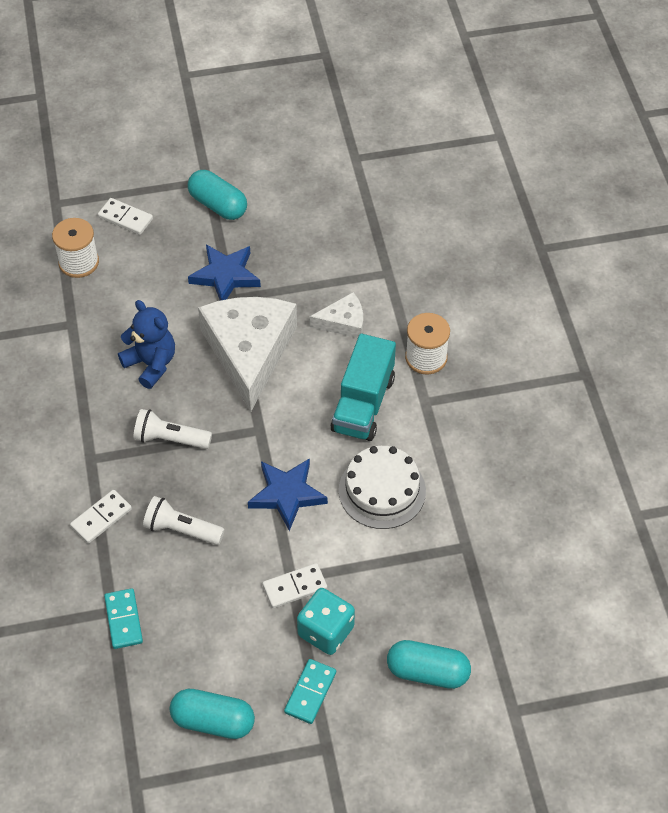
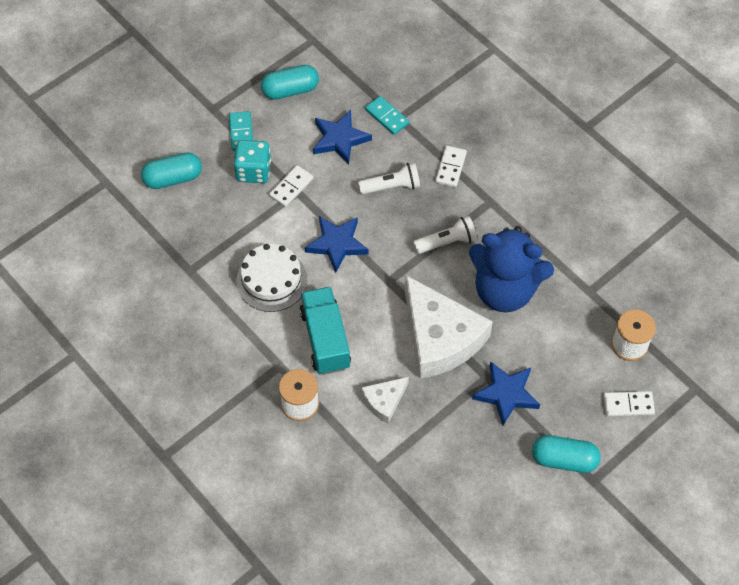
camera: 150 degrees right, 5 degrees up
(151, 364) = (505, 290): blue teddy bear -> blue teddy bear, size x1.63
(199, 619) = (339, 139): none -> blue star

